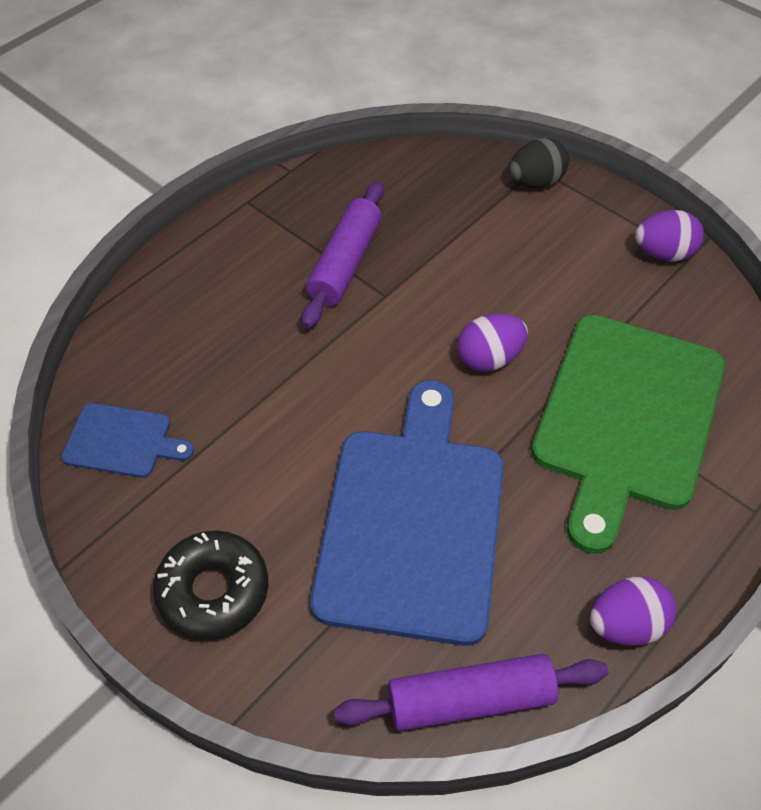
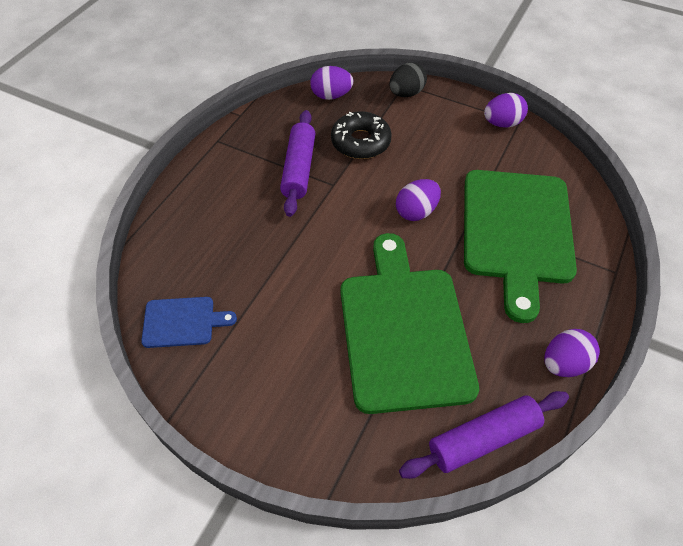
camera: 15 degrees left, 0 degrees up
(213, 591) = (283, 410): black donut -> black donut (360, 142)
(412, 522) = (403, 330): blue cutting board -> green cutting board
(426, 166) = (331, 96): none -> purple egg

